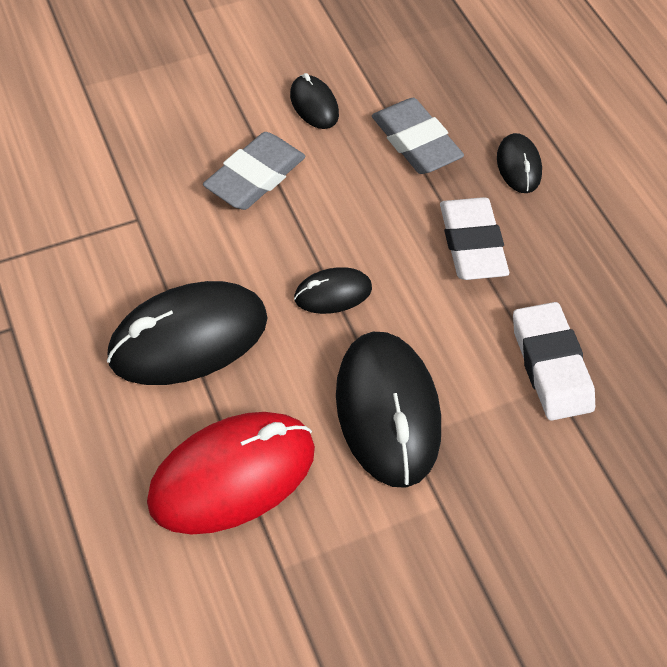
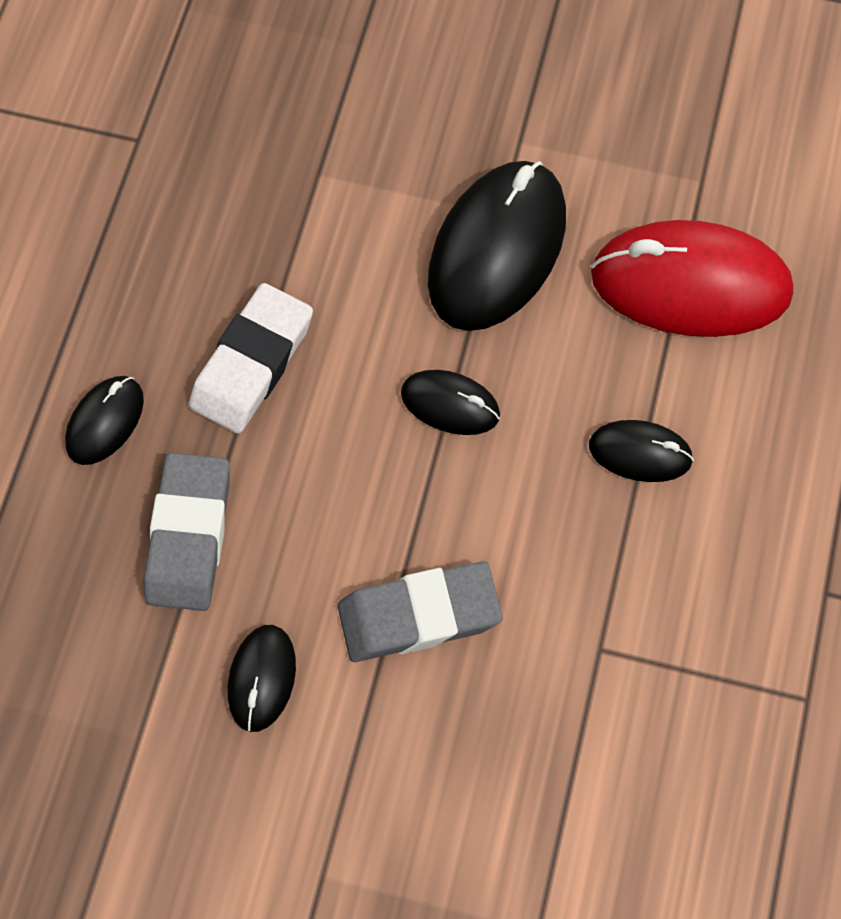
camera: 140 degrees left, 10 degrees up
(188, 338) = (640, 453): black mouse -> black mouse, size x0.50
(551, 365) = (301, 190): white eraser -> none

